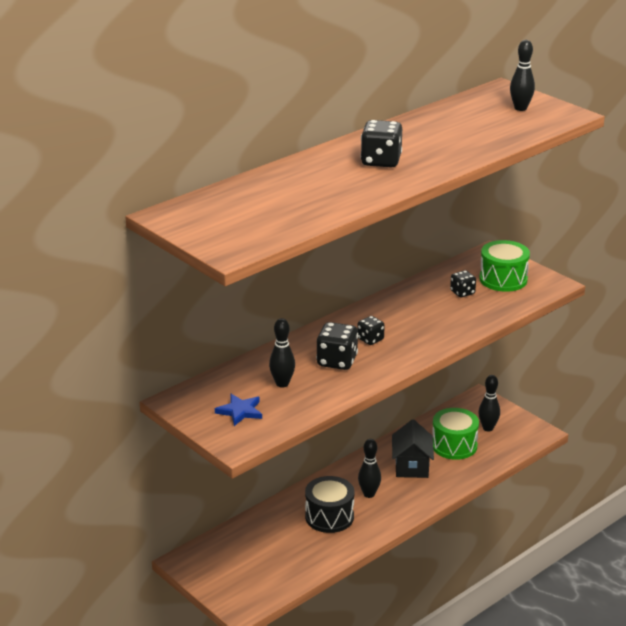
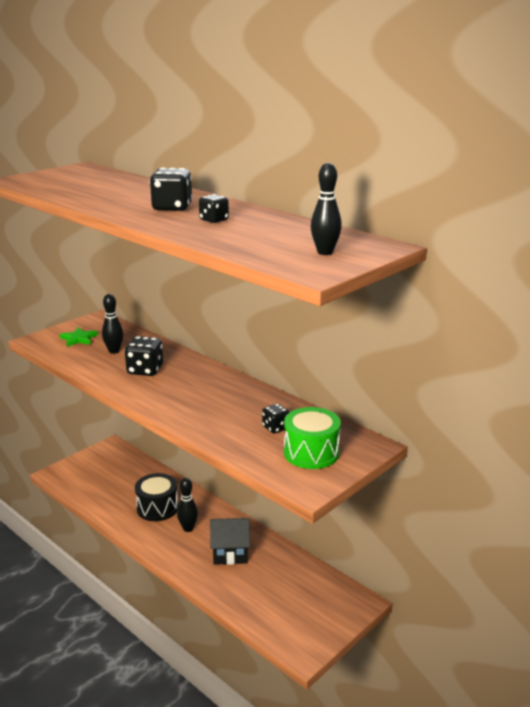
camera: 85 degrees right, 5 degrees down
(240, 411) = (79, 339): blue star -> green star
(370, 339) = (181, 383): black dice -> black dice (214, 220)
(454, 445) = (268, 582): green drum -> none
(488, 428) = (304, 608): black bowling pin -> none

